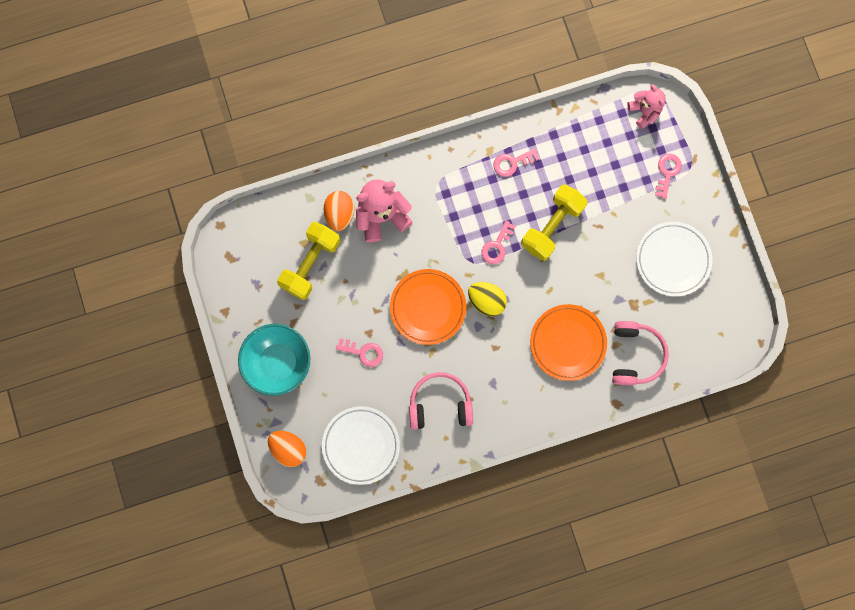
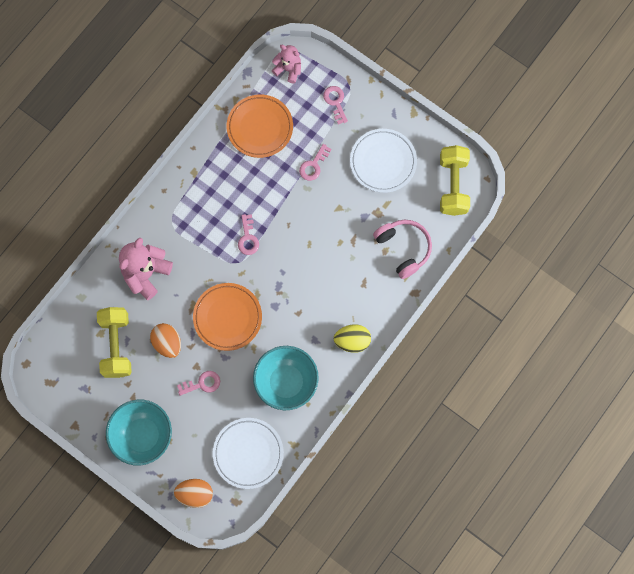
camera: 35 degrees left, 5 degrees down
(340, 214) = (113, 293): orange egg -> orange egg (167, 343)
(440, 404) = (286, 382): pink headphones -> turquoise bowl
(486, 301) = (268, 283): yellow egg -> yellow egg (352, 341)
(512, 163) = (217, 170): pink key -> pink key (313, 165)
(551, 226) = (278, 196): yellow dumbbell -> yellow dumbbell (453, 185)
(567, 343) = (349, 273): orange plate -> orange plate (260, 127)

